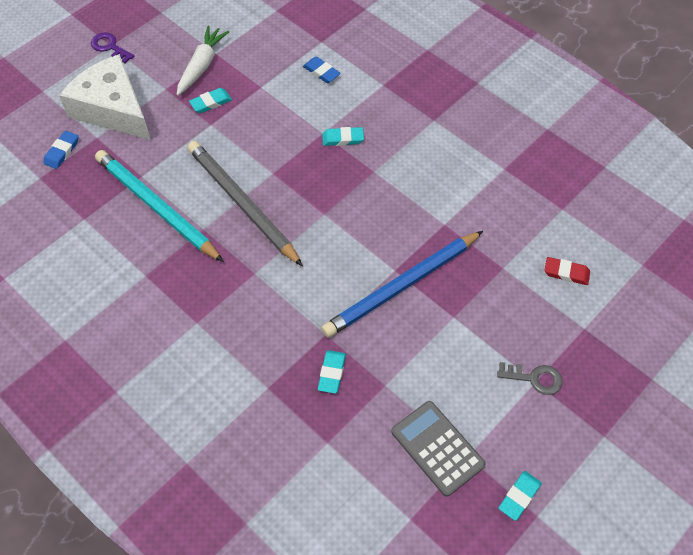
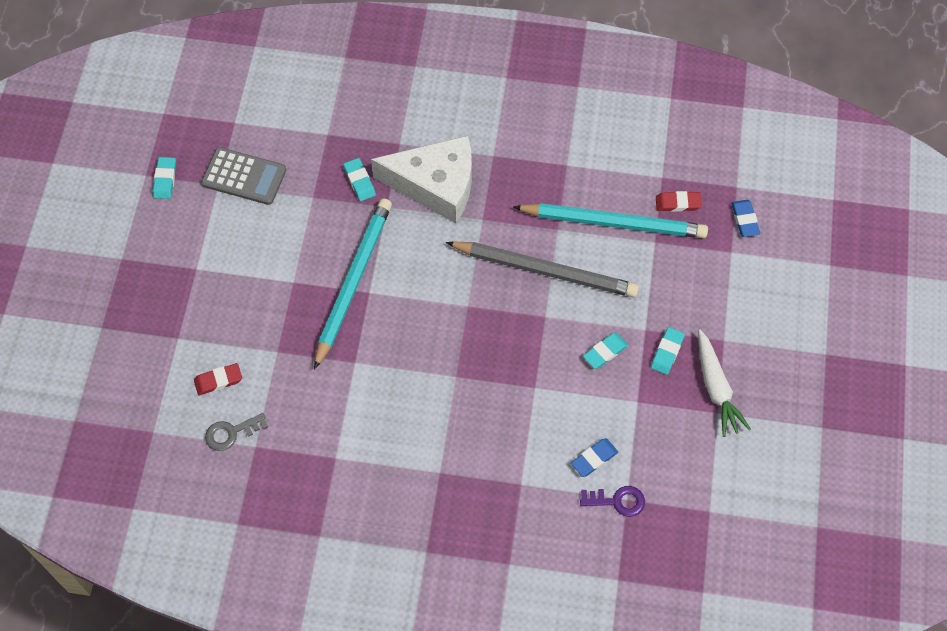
camera: 145 degrees right, 5 degrees up
(94, 192) = (678, 203): none -> red eraser
(109, 47) = (825, 351): purple key -> purple key (617, 501)
(113, 109) = (748, 288): white cheese -> white cheese (435, 185)
(321, 72) = (594, 459): blue eraser -> blue eraser turned 45 degrees counterclockwise
(343, 139) = (511, 393): turquoise eraser -> turquoise eraser (605, 352)
(402, 286) = (352, 282): blue pencil -> turquoise pencil
(535, 378) = (198, 271): grey key -> grey key (231, 433)

